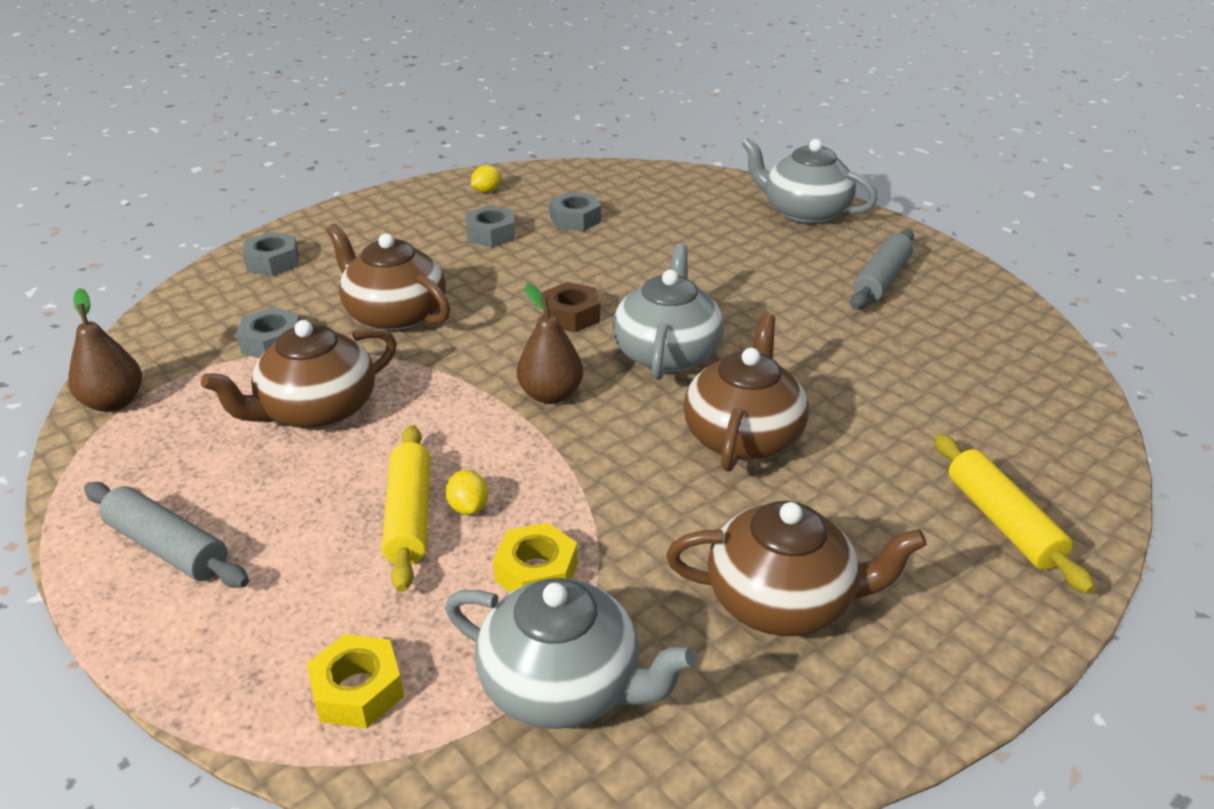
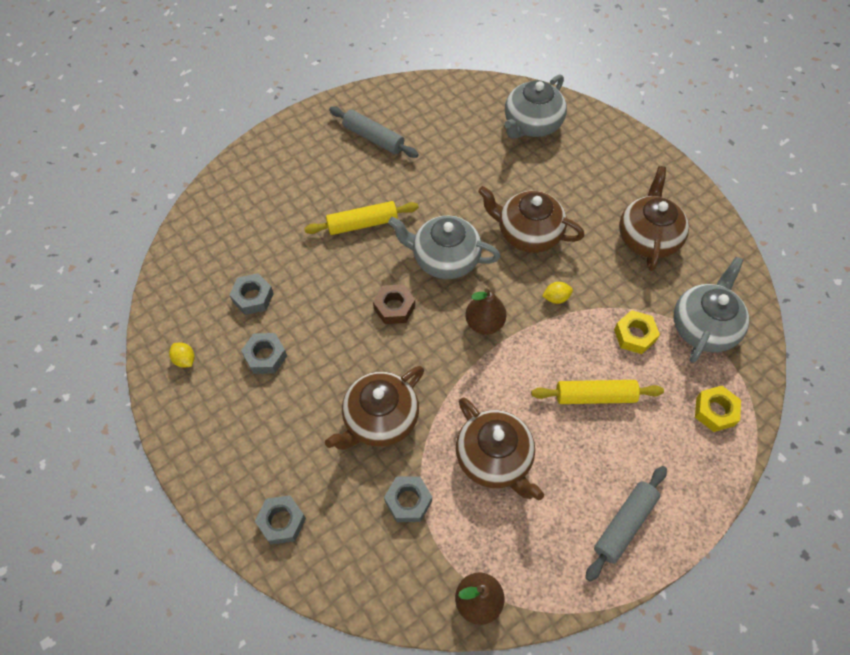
camera: 85 degrees left, 25 degrees up
(468, 507) = (587, 367): yellow lemon -> yellow lemon (556, 298)
(804, 212) = (274, 157): grey teapot -> grey teapot (532, 124)
(1002, 522) = (593, 146): yellow rolling pin -> yellow rolling pin (362, 224)

